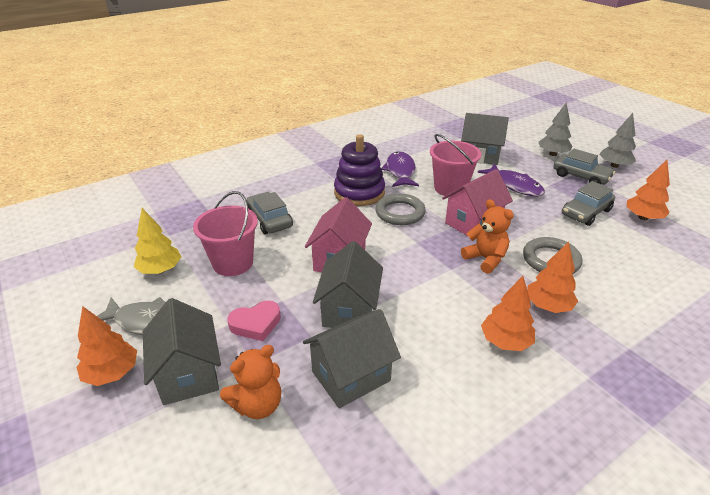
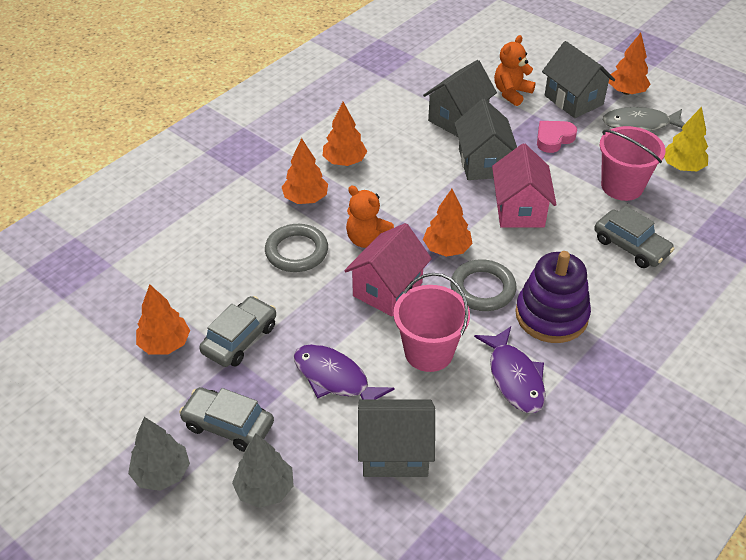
camera: 165 degrees right, 10 degrees up
(417, 241) = (446, 249): none -> orange tree

